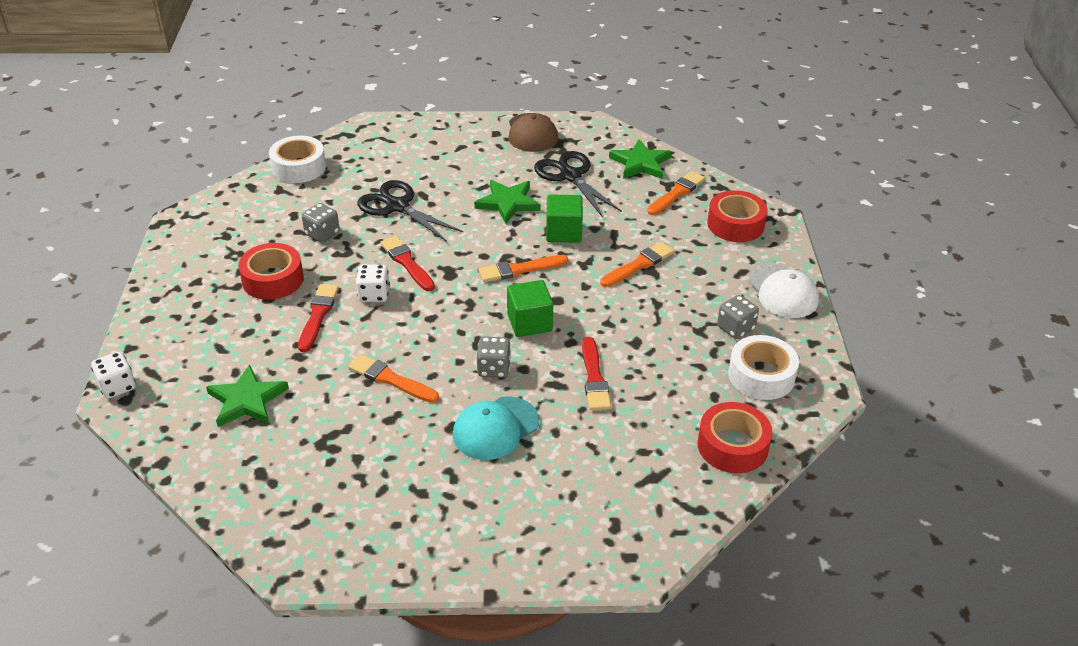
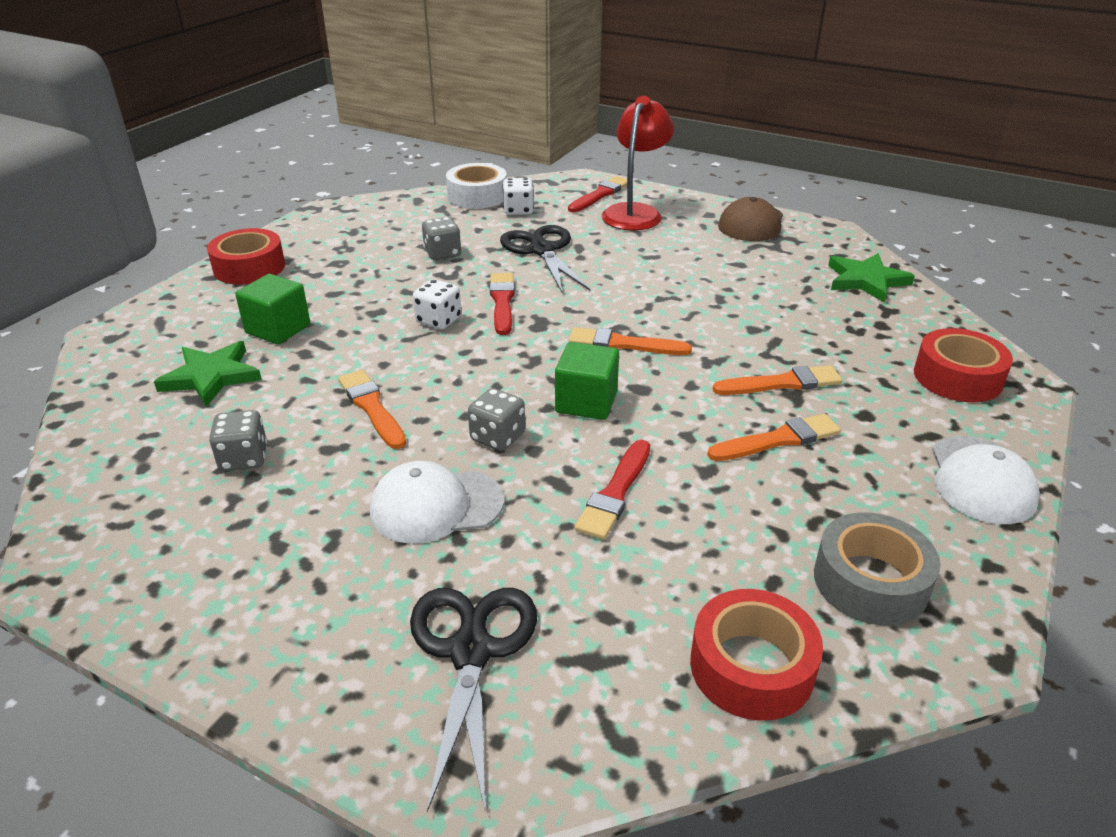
camera: 30 degrees right, 5 degrees down
(117, 386) = (118, 324): white dice -> white dice (518, 210)
(273, 279) = (355, 278): red tape -> red tape (249, 267)
(318, 315) = (363, 322): red brush -> red brush (600, 195)
(440, 147) = (635, 212): none -> red lamp
(495, 428) = (436, 506): turquoise cap -> white cap
(508, 203) = (667, 278): green star -> none
(563, 232) = (710, 322): green cube -> green cube (278, 329)
(570, 176) = (765, 271): black scissors -> black scissors (471, 651)
(677, 193) = (894, 322): orange brush -> orange brush (778, 440)
(735, 328) = (871, 502): grey dice -> grey dice (244, 458)
(761, 376) = (870, 581): white tape -> grey tape

